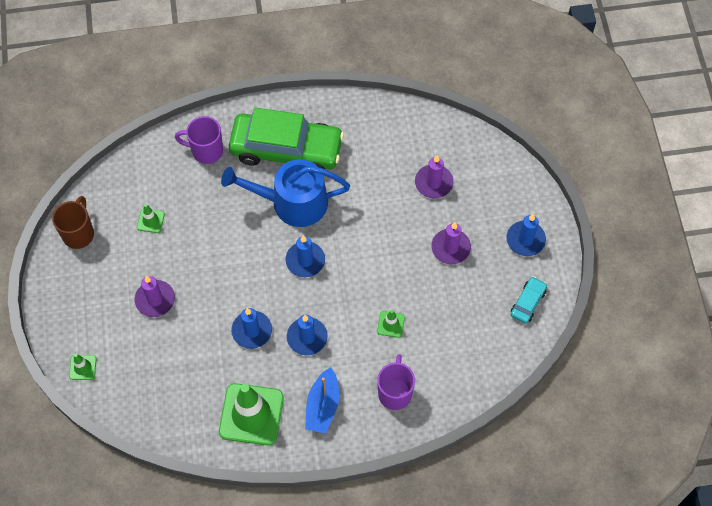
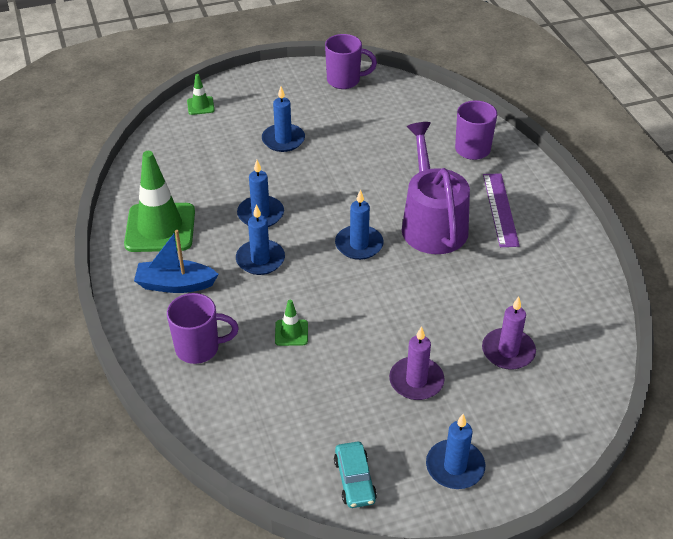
camera: 80 degrees right, 20 degrees down
(79, 233) = (345, 80): brown mug -> purple mug
(150, 221) = (373, 123): green traffic cone -> none
(155, 300) = (283, 140): purple candle -> blue candle
(286, 149) = (500, 209): green car -> purple ruler
(292, 202) = (432, 223): blue watering can -> purple watering can
(528, 302) = (354, 480): turquoise car -> turquoise car turned 60 degrees clockwise

